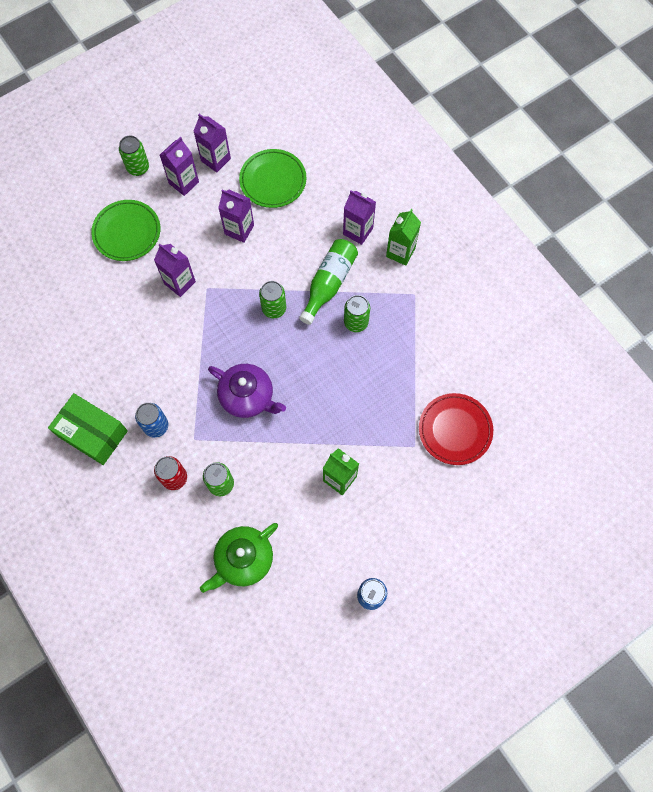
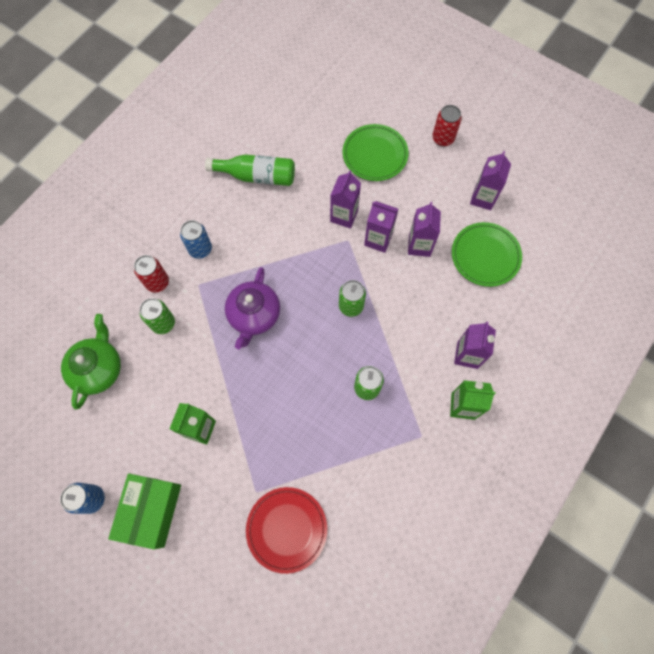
camera: 70 degrees right, 0 degrees up
(93, 433) = (177, 202): green box -> green box (151, 511)
(138, 168) = (443, 138): green can -> red can
(184, 183) = (446, 181): purple carton -> purple carton (378, 239)
(243, 559) = (98, 368): green teapot -> green teapot turned 75 degrees clockwise
(329, 284) = (398, 347): green bottle -> green bottle (256, 176)

